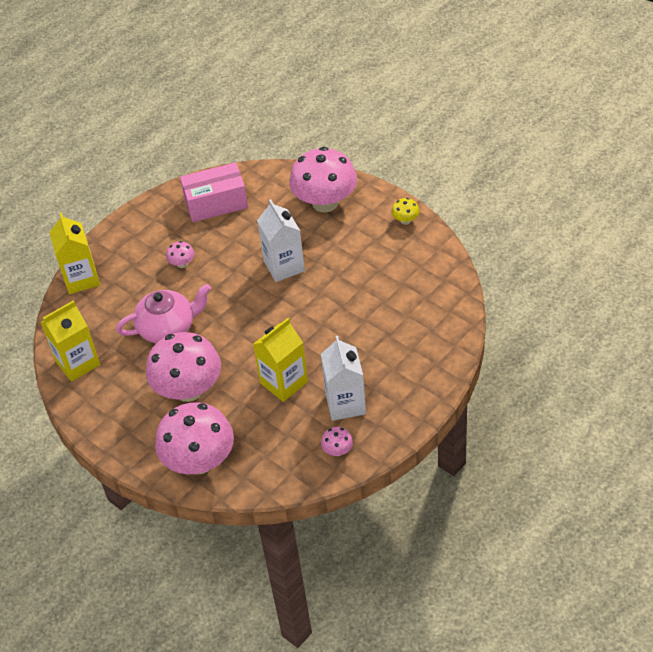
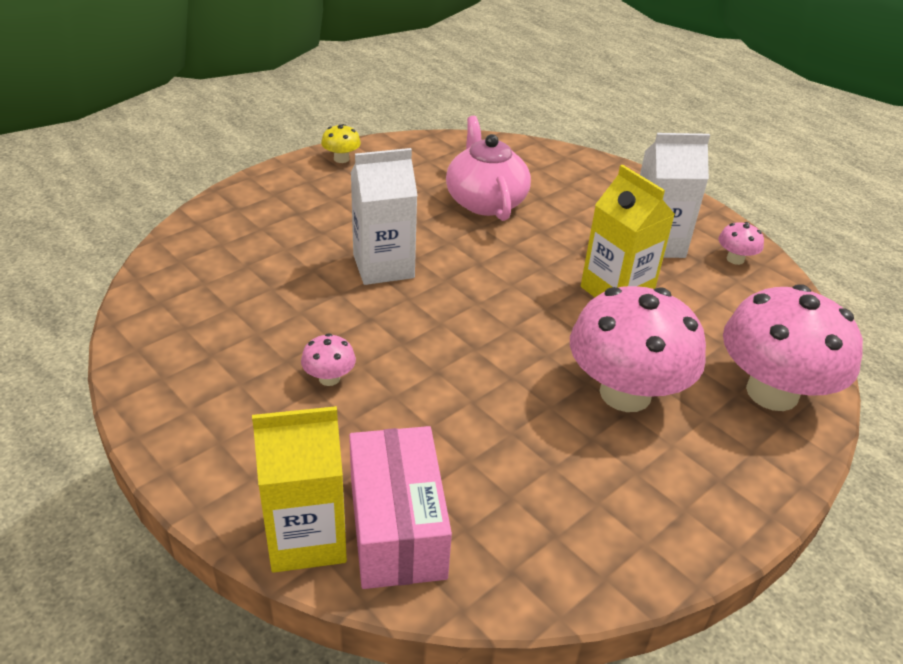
camera: 90 degrees left, 10 degrees down
(77, 363) = (548, 554): yellow carton -> none
(168, 328) = (481, 408): pink teapot -> pink teapot (485, 201)
(216, 203) = (198, 323): pink box -> pink box (397, 527)
(325, 202) = (268, 215): pink mushroom -> none

